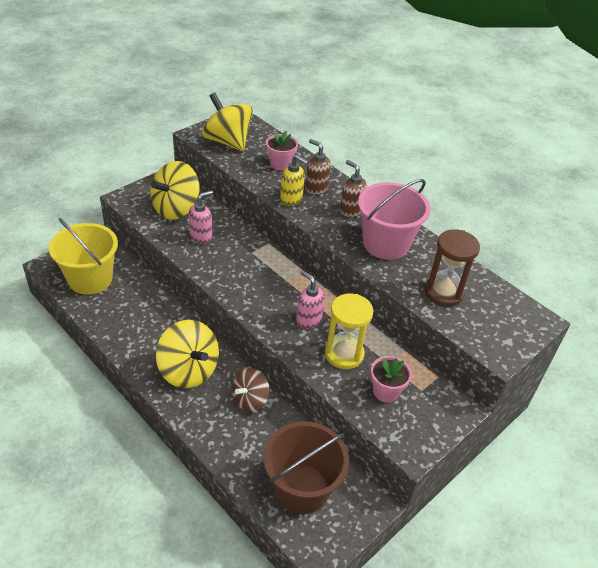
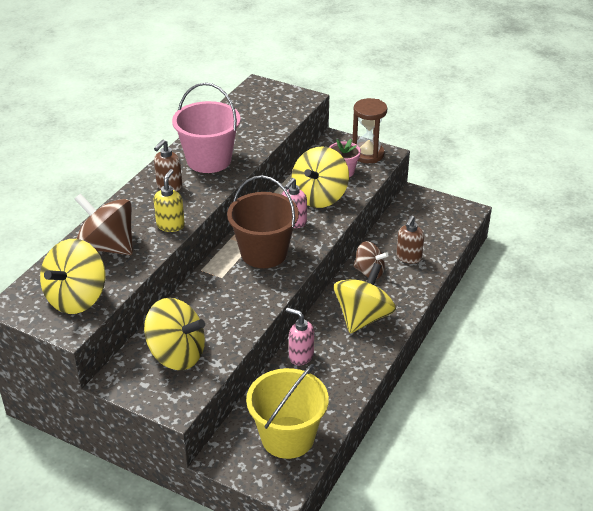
camera: 105 degrees left, 5 degrees down
(201, 236) = (216, 319): pink soap dispenser -> pink soap dispenser (300, 356)
(280, 164) = (107, 247): pink flower pot -> brown spinning top
(302, 488) = (428, 228): brown bucket -> brown bucket (264, 253)
(316, 188) = (142, 214): brown soap dispenser -> brown soap dispenser (408, 257)
(344, 354) = (319, 197): yellow hourglass -> yellow spinning top
(443, 292) = (255, 125): brown hourglass -> brown hourglass (367, 154)

